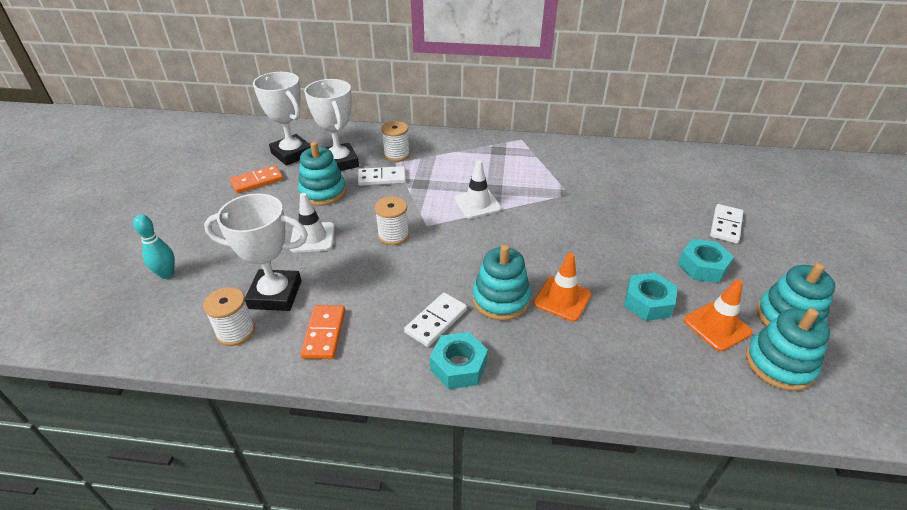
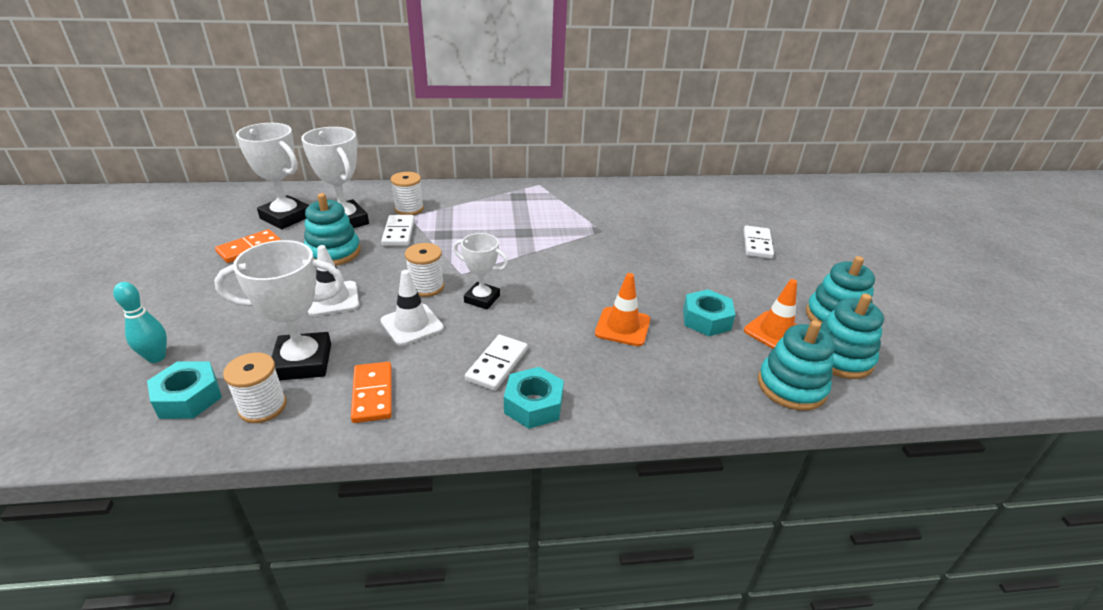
camera: 15 degrees left, 5 degrees down
(382, 178) = (398, 232): white domino -> white domino turned 75 degrees counterclockwise
(439, 253) = (482, 299): none -> white trophy
(477, 204) = (510, 248): white traffic cone -> white traffic cone (412, 325)
(500, 299) = (560, 335): turquoise stacking toy -> turquoise stacking toy (791, 386)
(702, 267) = (747, 282): turquoise nut -> turquoise nut (188, 397)

